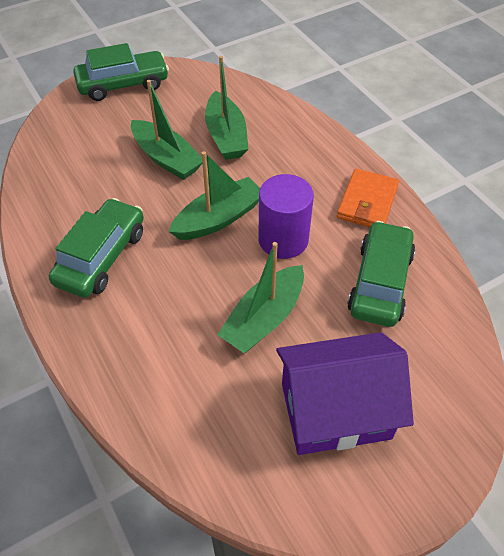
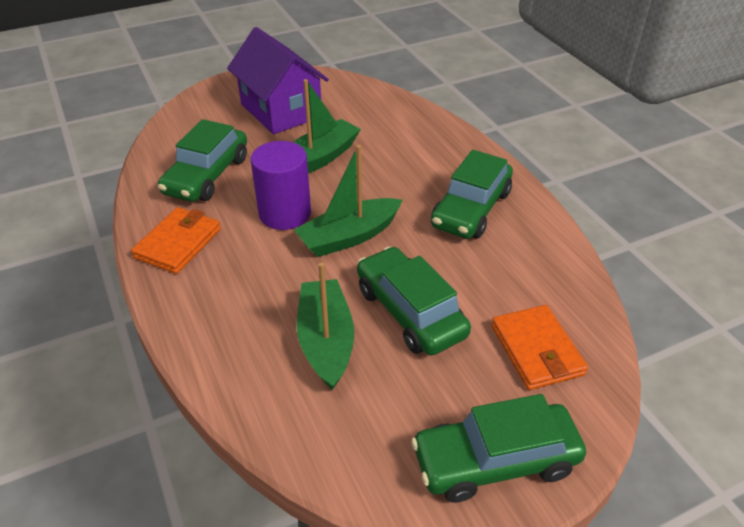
camera: 175 degrees left, 10 degrees down
(80, 139) = (536, 350): none -> orange wallet
(166, 158) = (410, 312): green boat -> green car
(335, 410) = (281, 110): purple house -> purple house turned 60 degrees clockwise

